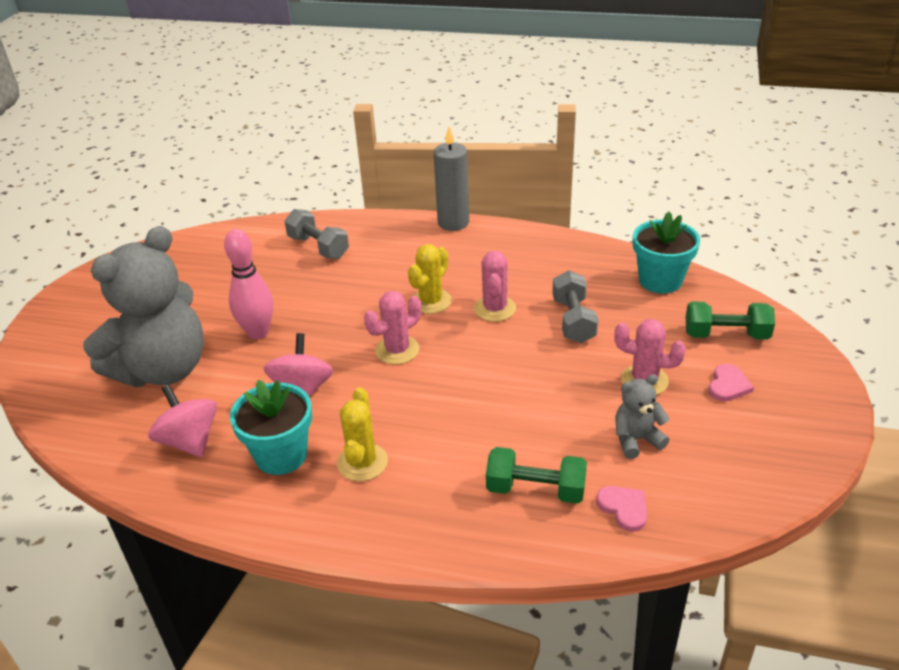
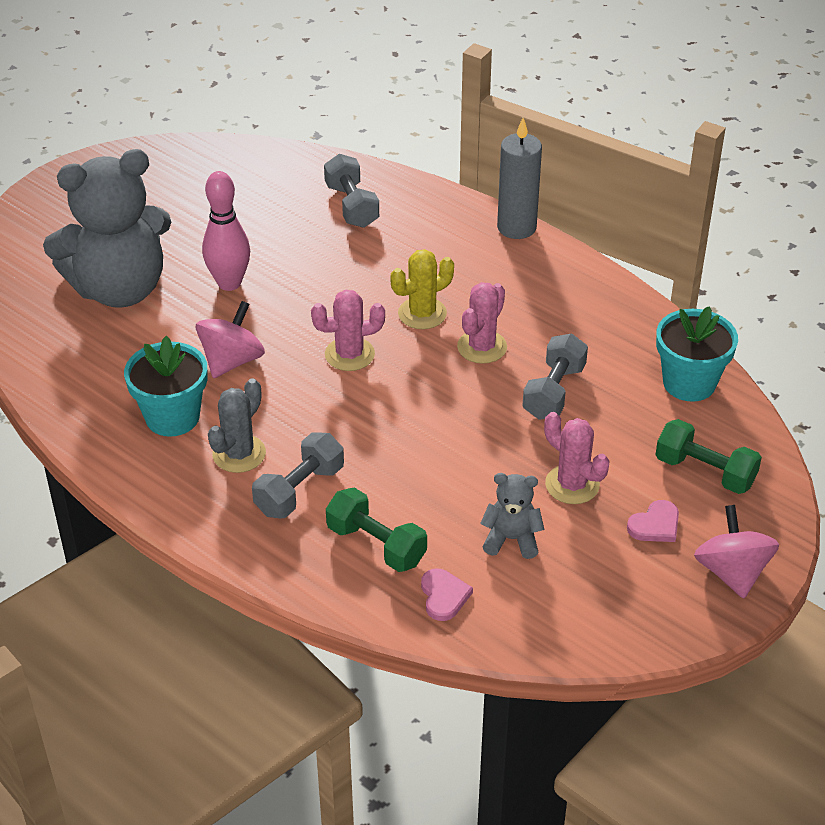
camera: 25 degrees right, 5 degrees up
(190, 441) = (102, 371): pink spinning top -> pink spinning top (732, 572)
(362, 462) = (239, 454): yellow cactus -> grey cactus
(437, 471) = (299, 490): none -> grey dumbbell

